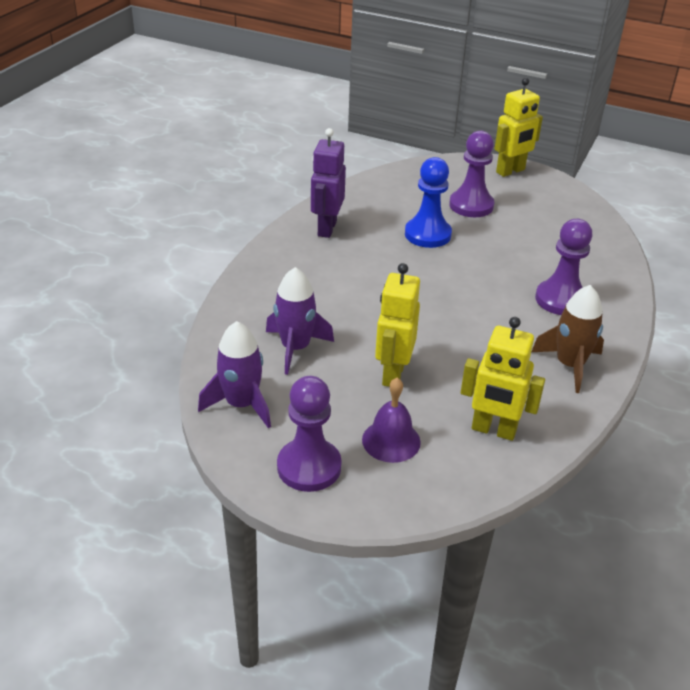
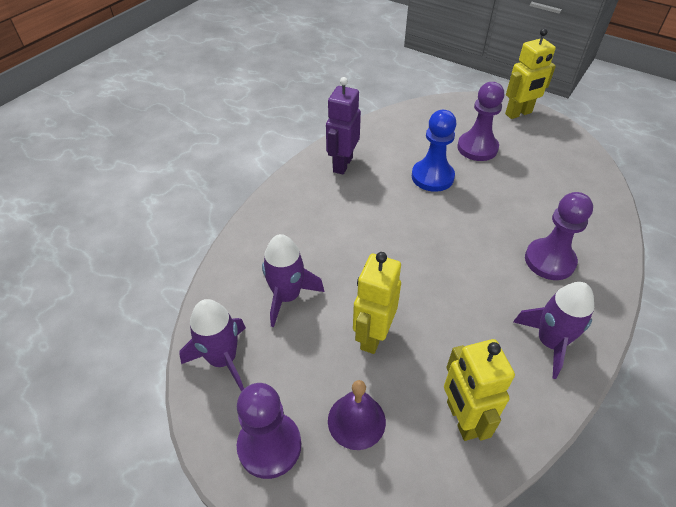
camera: 10 degrees right, 10 degrees up
(493, 430) = (461, 419): yellow robot -> yellow robot turned 45 degrees clockwise
(569, 365) = (550, 342): brown rocket -> purple rocket

